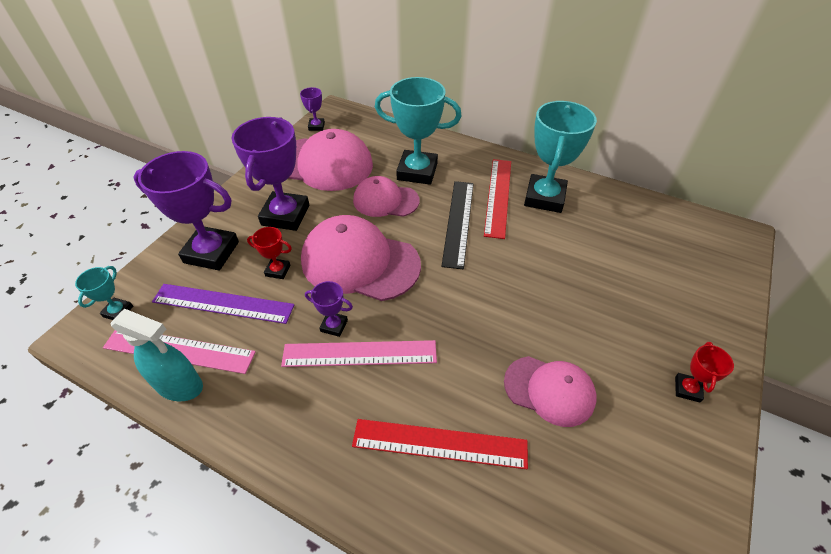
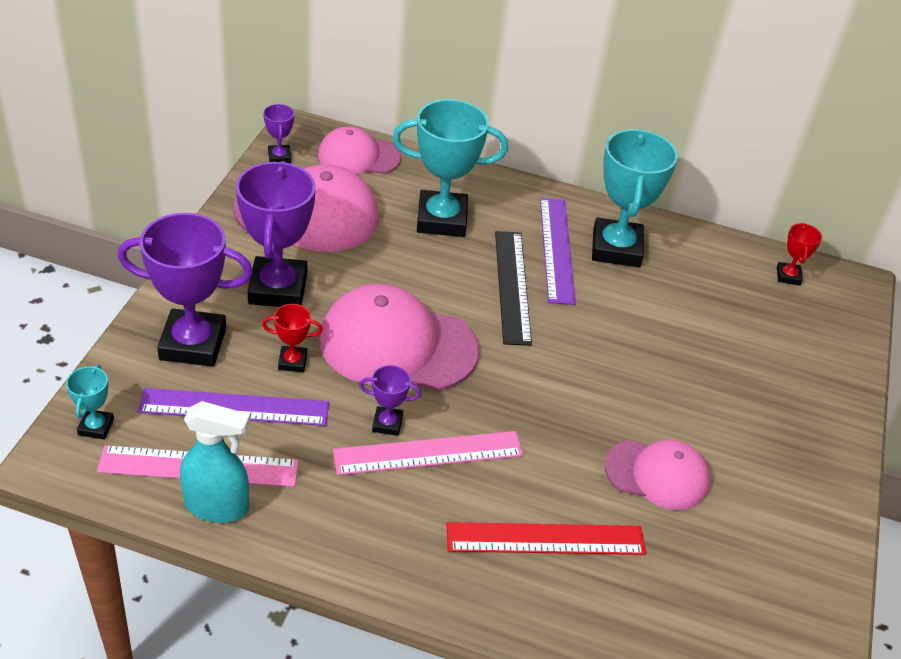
camera: 15 degrees left, 5 degrees down
(385, 200) = (409, 262): pink cap -> pink cap (358, 156)
(498, 196) = (556, 249): red ruler -> purple ruler
(687, 389) = (805, 461): red trophy -> red trophy (788, 276)

